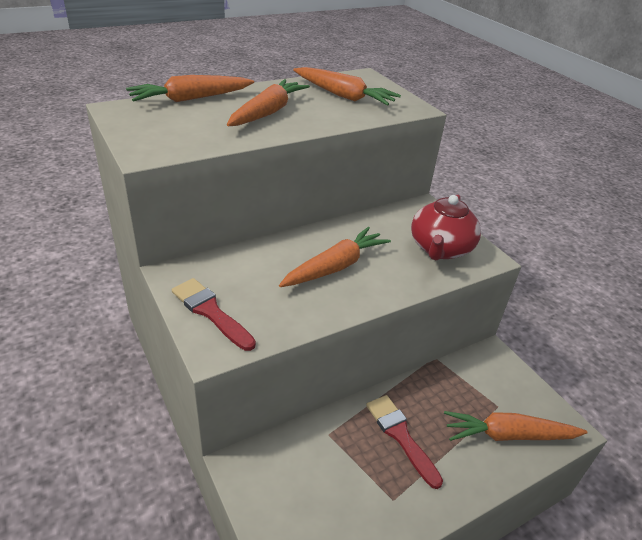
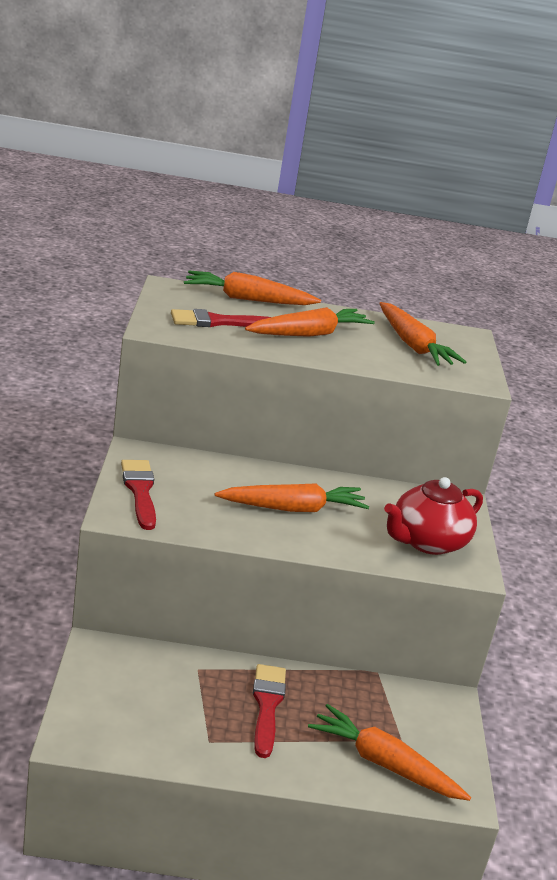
camera: 30 degrees right, 10 degrees down
(190, 127) = (218, 322): none -> red brush

